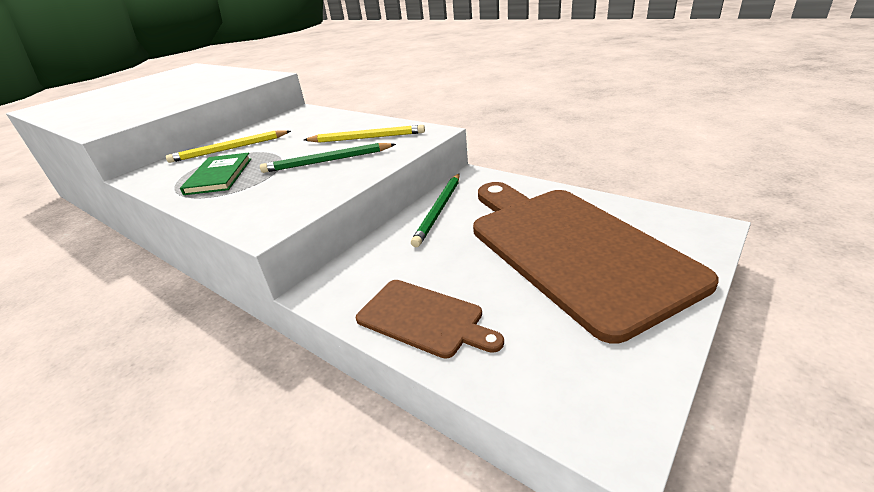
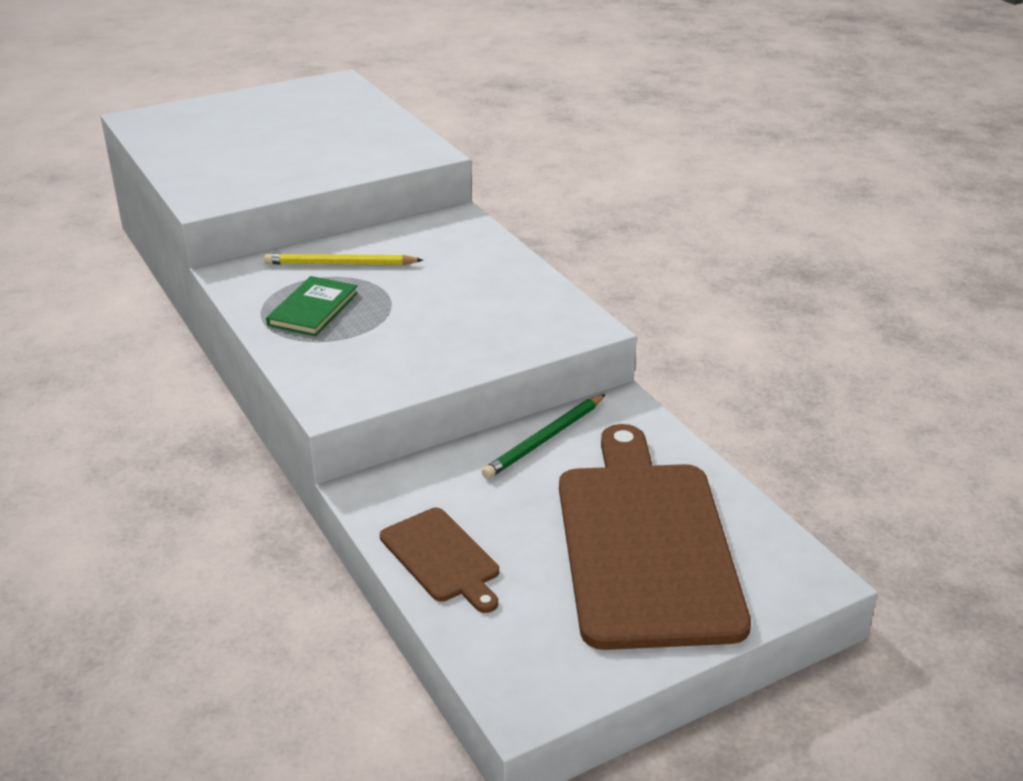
camera: 20 degrees right, 0 degrees up
(327, 161) = (439, 330): green pencil -> none
(367, 138) = (507, 307): yellow pencil -> none

